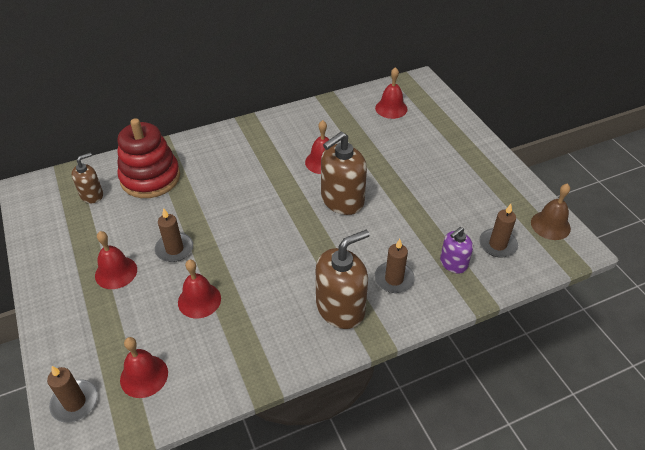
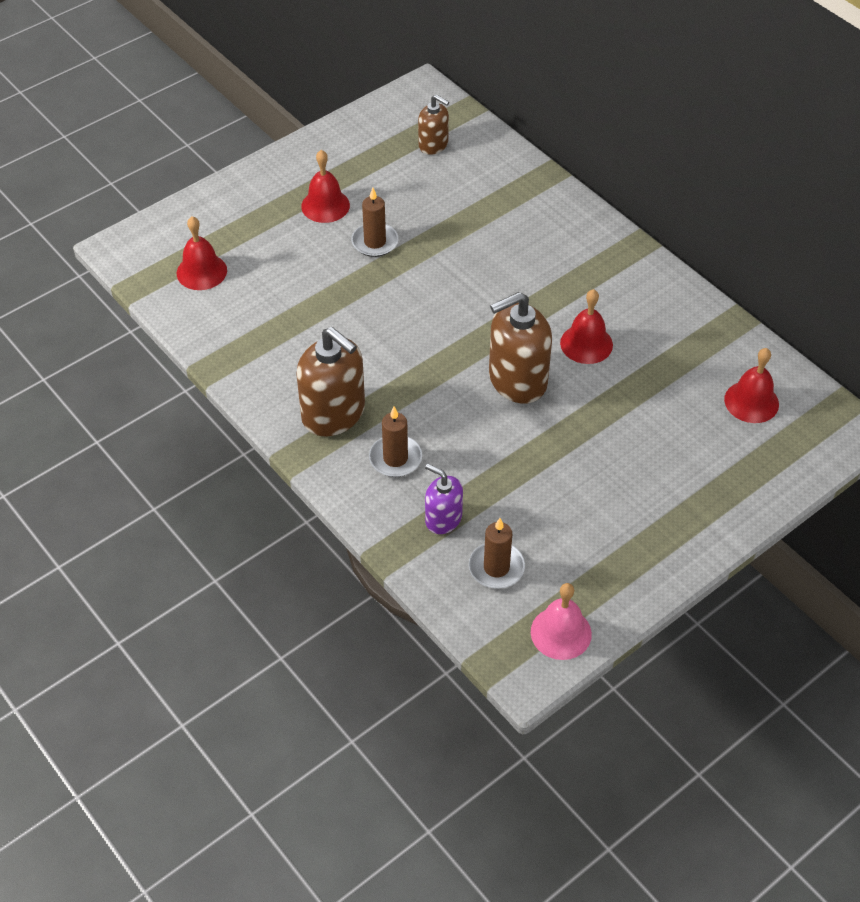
camera: 75 degrees right, 5 degrees up
(75, 402) = (161, 232): brown candle -> none
(150, 178) = (482, 184): red stacking toy -> none
(199, 300) = (308, 285): red bell -> none
(342, 200) = (517, 380): brown soap dispenser -> brown soap dispenser turned 60 degrees counterclockwise
(550, 225) = (561, 633): brown bell -> pink bell

